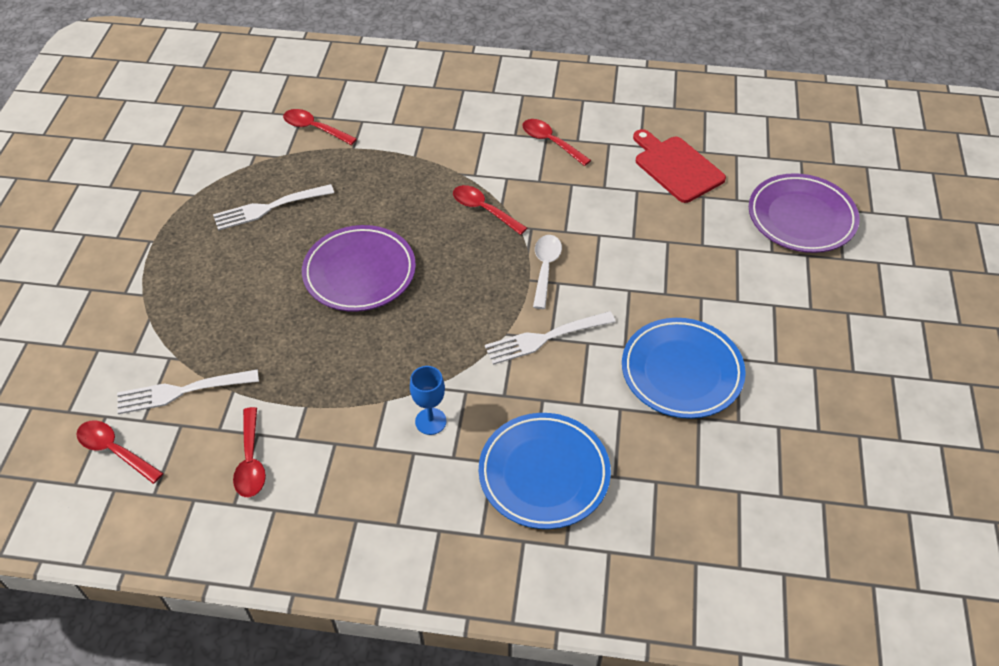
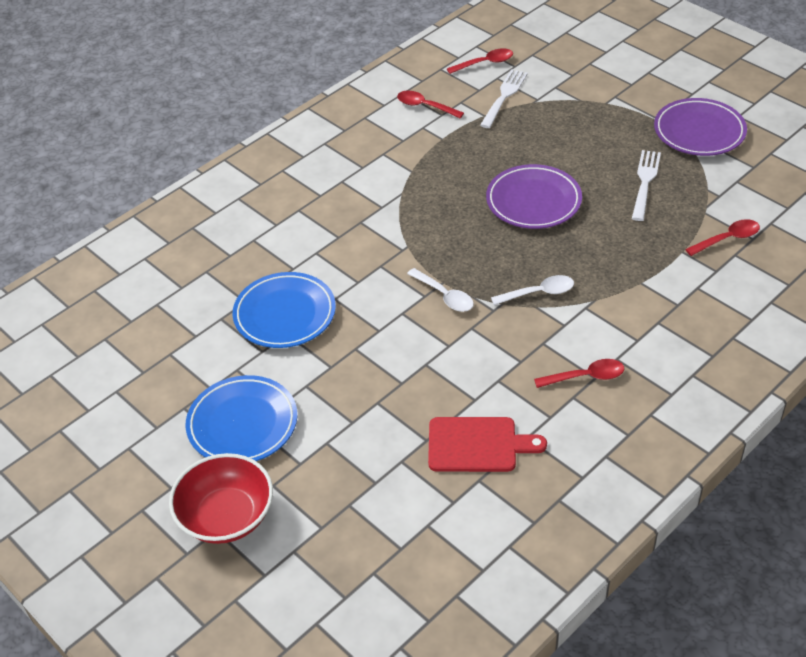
camera: 130 degrees right, 5 degrees down
(430, 421) = (376, 182): blue goblet -> none
(484, 210) = (539, 293): red spoon -> white spoon
(544, 474) = (289, 211): blue plate -> blue plate (242, 424)
(546, 337) = (383, 263): white fork -> none
(801, 218) = (338, 491): purple plate -> purple plate (699, 132)
(898, 267) = (226, 516): none -> red bowl

